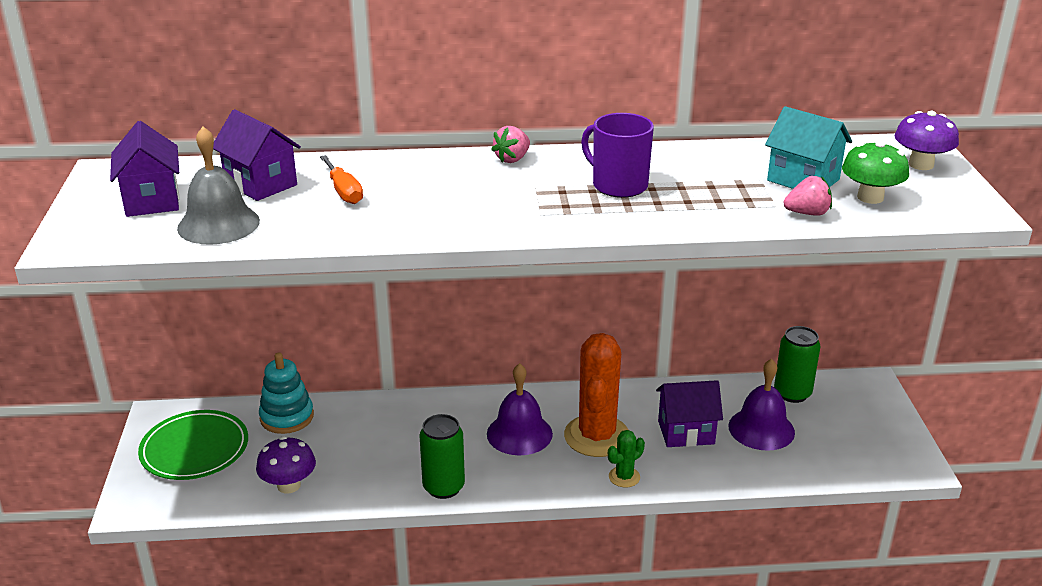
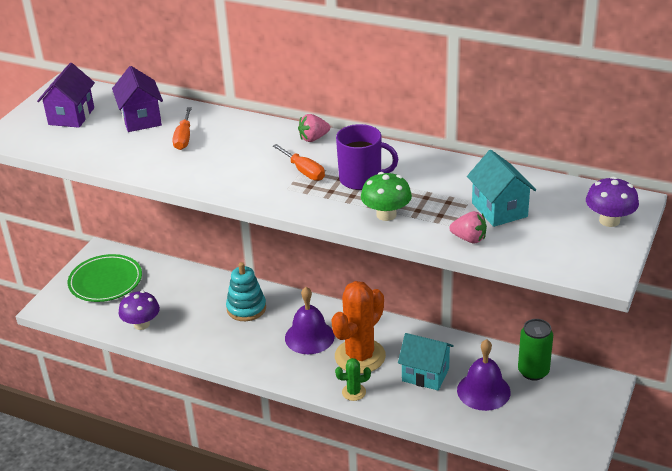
camera: 30 degrees right, 5 degrees up
(218, 224) = (92, 144): grey bell -> none
(287, 417) = (173, 276): turquoise stacking toy -> turquoise stacking toy (246, 308)
(443, 487) = (232, 358): green can -> none
(540, 192) = (304, 171): none -> orange screwdriver
(618, 185) = (362, 179): purple mug -> purple mug turned 120 degrees clockwise
(686, 432) = (425, 374): purple house -> turquoise house
(870, 197) = (532, 238): green mushroom -> green mushroom (386, 214)

